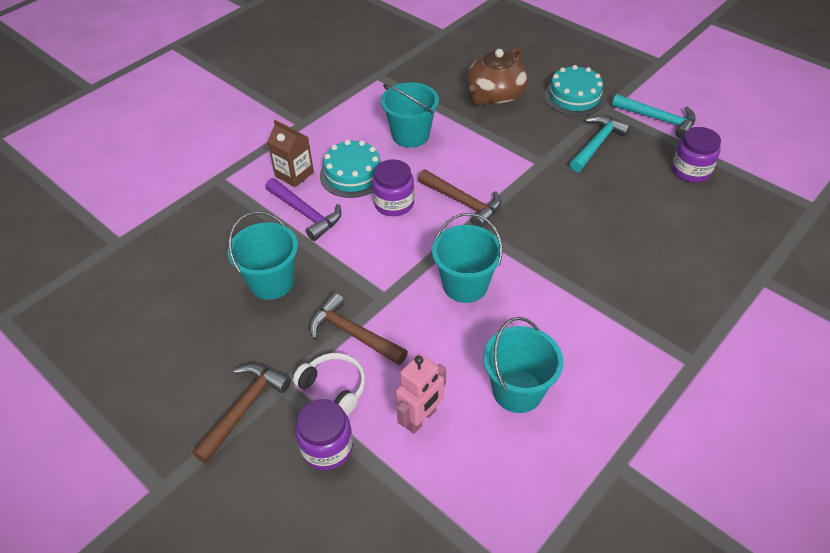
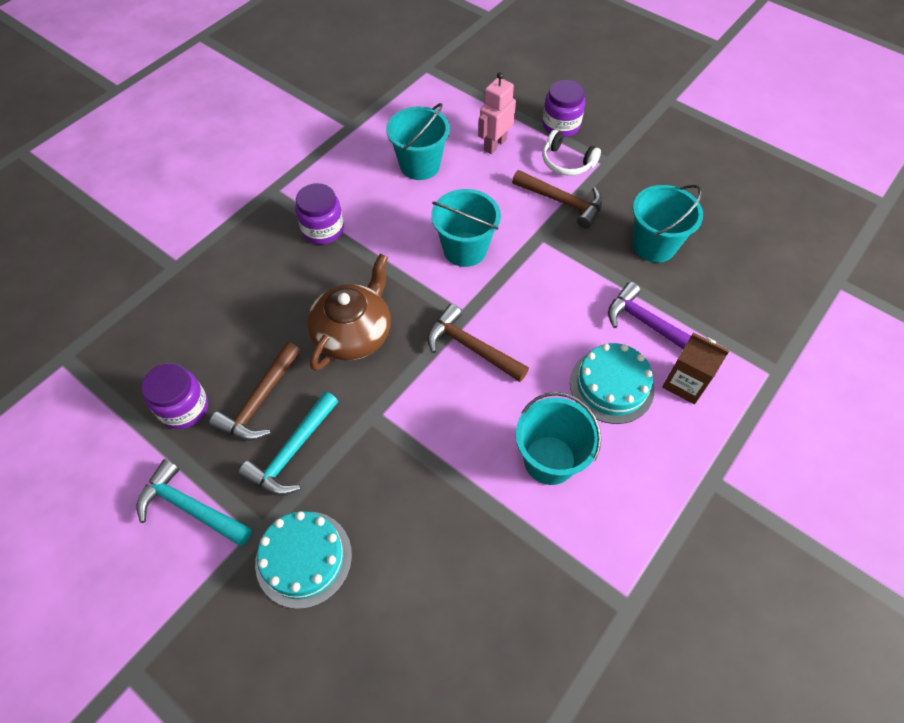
camera: 175 degrees right, 10 degrees up
(244, 408) = (632, 146): brown hammer -> brown hammer (260, 401)
(394, 203) = (551, 343): purple jar -> purple jar (323, 229)
(495, 95) = (429, 559): brown teapot -> brown teapot (353, 333)

